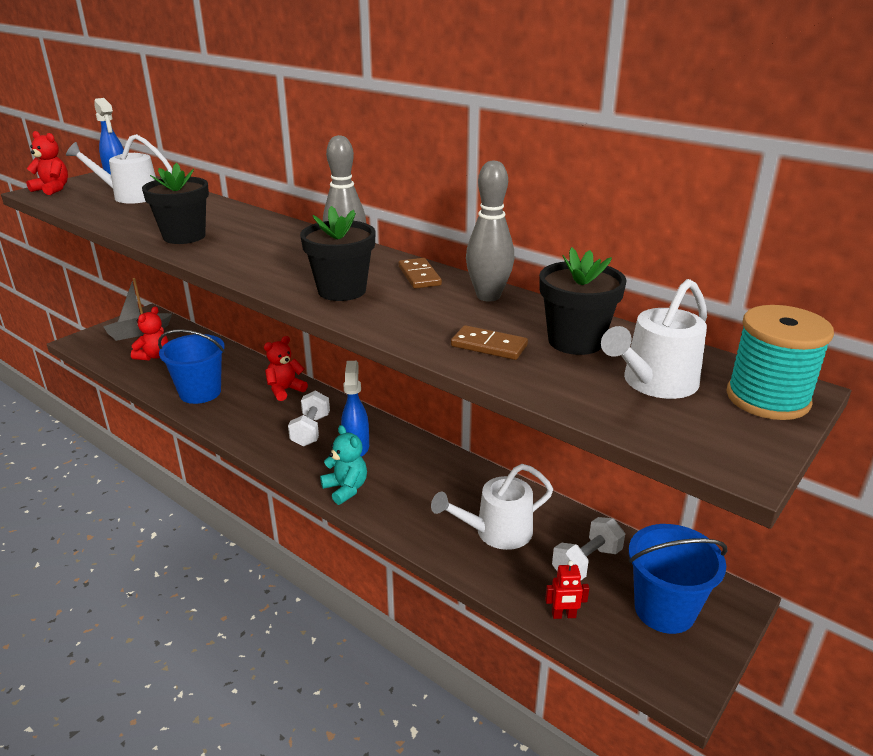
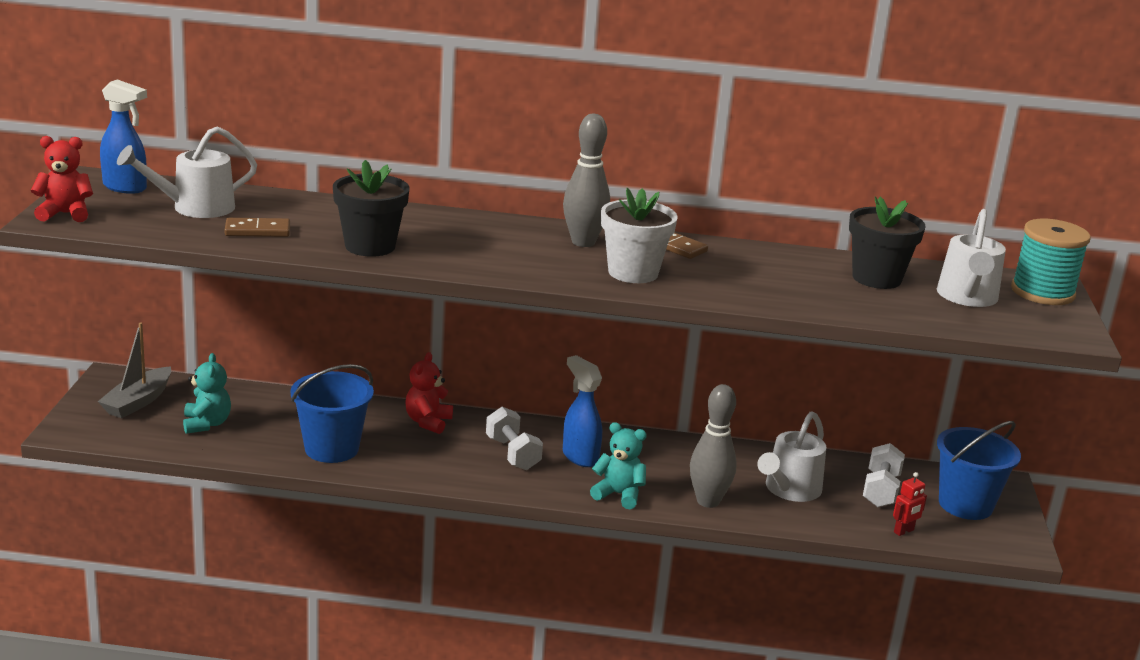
camera: 35 degrees left, 5 degrees down
(154, 356) = (206, 424): red teddy bear -> turquoise teddy bear
(342, 290) = (633, 273): black flower pot -> white flower pot
(488, 296) = (759, 254): grey bowling pin -> grey bowling pin (708, 501)
(489, 346) = (824, 295): brown domino -> brown domino (257, 231)

